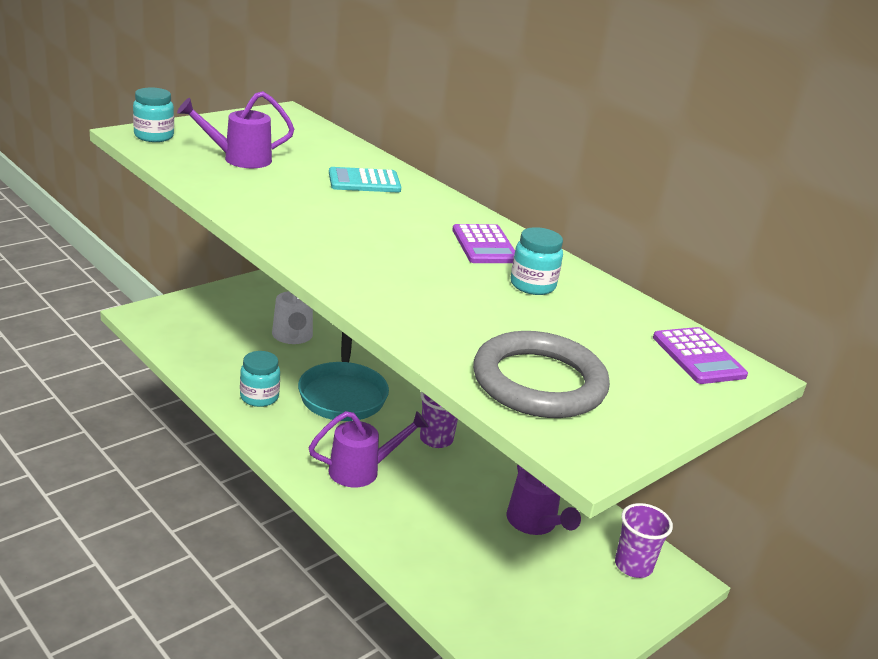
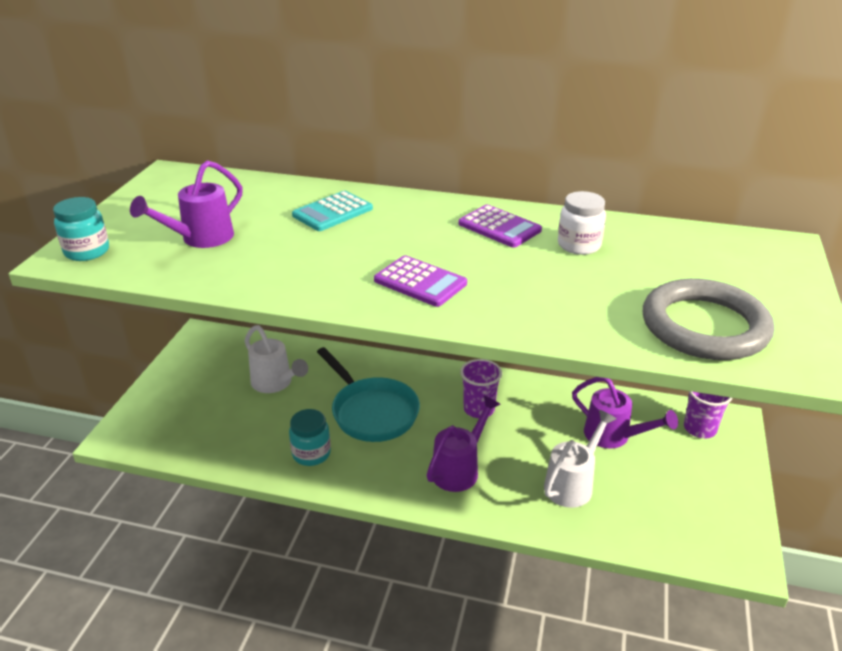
camera: 30 degrees left, 5 degrees up
(445, 535) = (572, 484): none -> white watering can
(532, 285) = (579, 245): turquoise jar -> white jar
(698, 357) = (747, 248): purple calculator -> purple calculator (420, 282)

